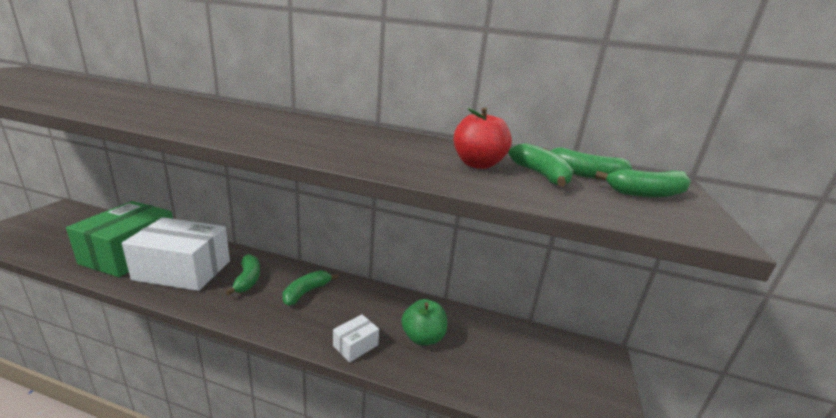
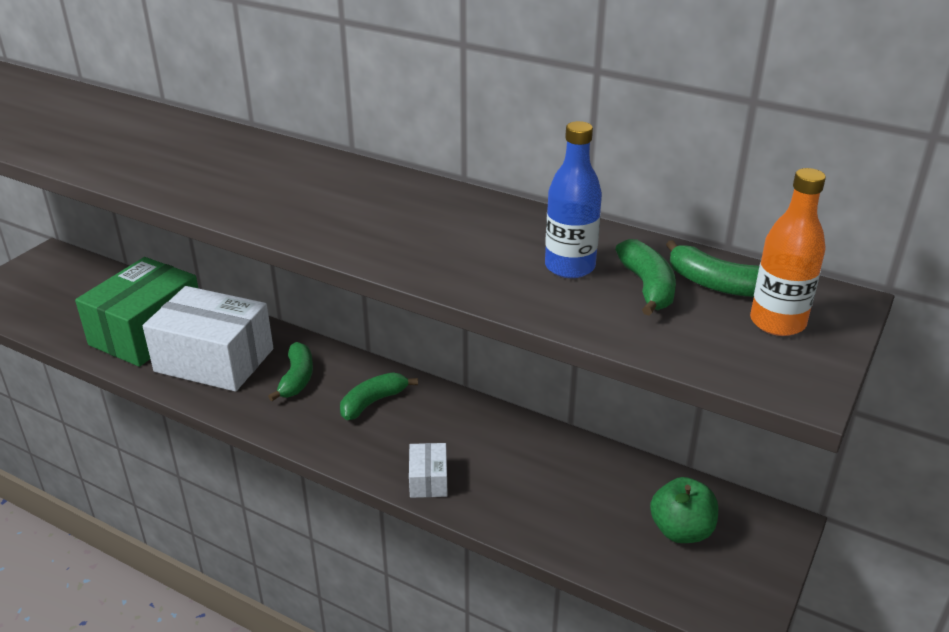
camera: 15 degrees right, 10 degrees up
(355, 345) = (428, 480): white box -> white box turned 60 degrees counterclockwise
(423, 337) = (521, 477): green apple -> green apple (681, 530)
(477, 164) = (570, 267): red apple -> blue bottle
(646, 193) = (777, 322): green banana -> orange bottle

